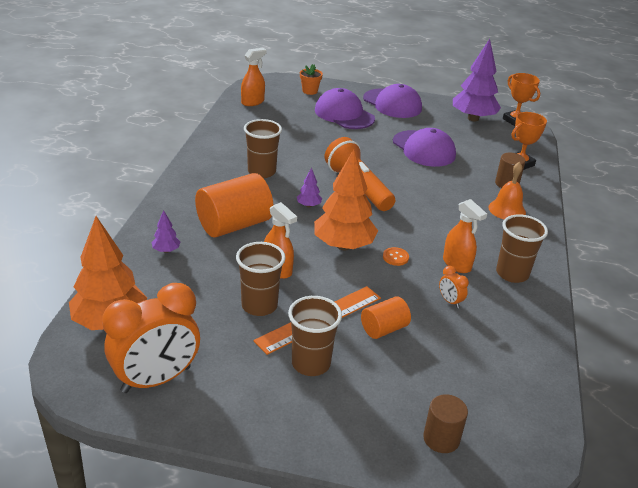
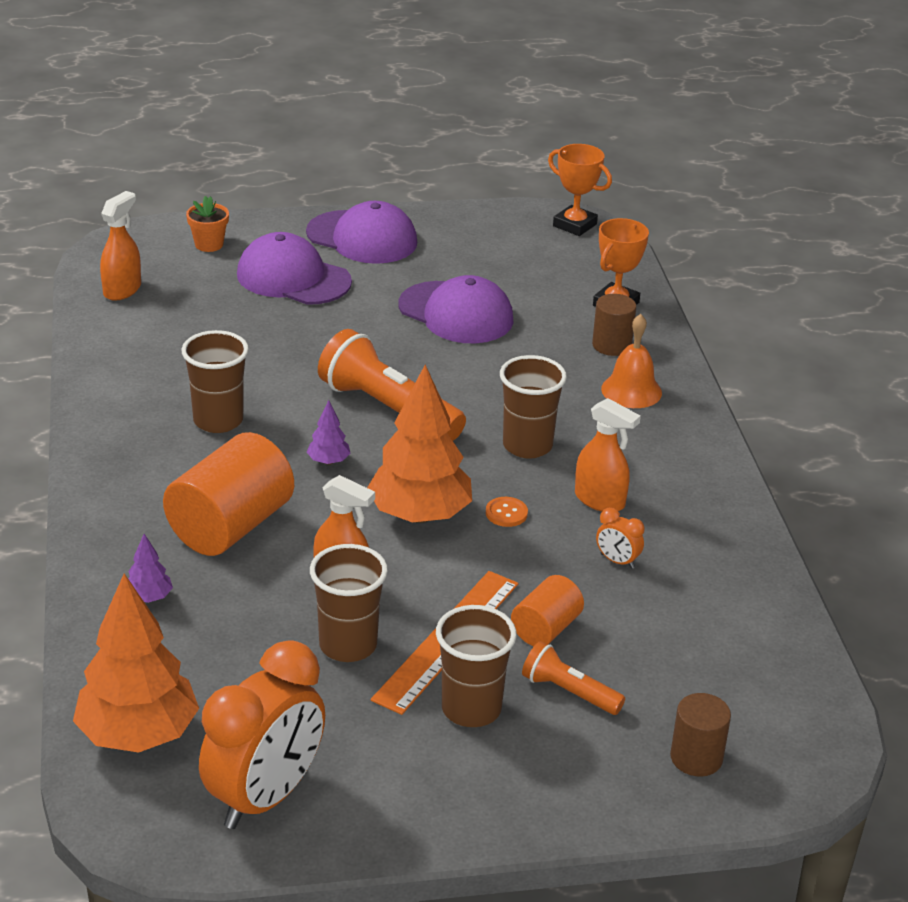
camera: 20 degrees left, 0 degrees up
(378, 371) = (569, 692): none -> orange flashlight
(473, 118) = (507, 236): purple tree -> none
(512, 274) = (684, 494): brown cup -> brown cup (527, 446)

